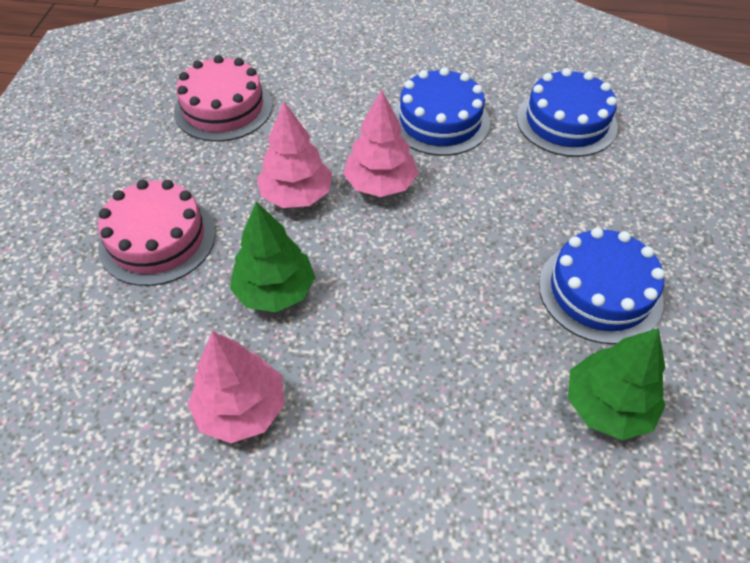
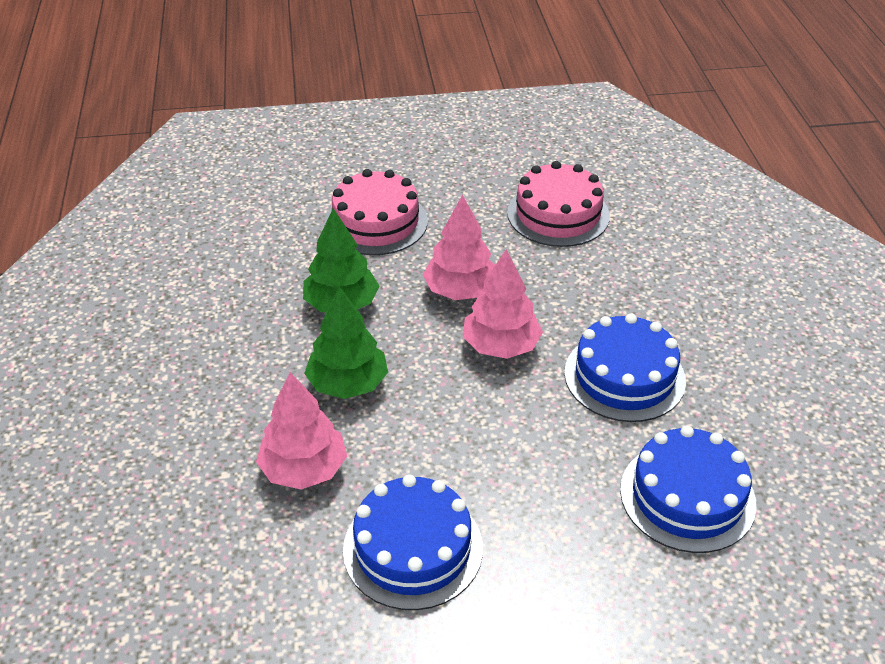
camera: 75 degrees right, 10 degrees down
(241, 409) = (221, 314): pink tree -> pink tree (304, 469)
(607, 406) = (267, 562): green tree -> green tree (348, 384)

